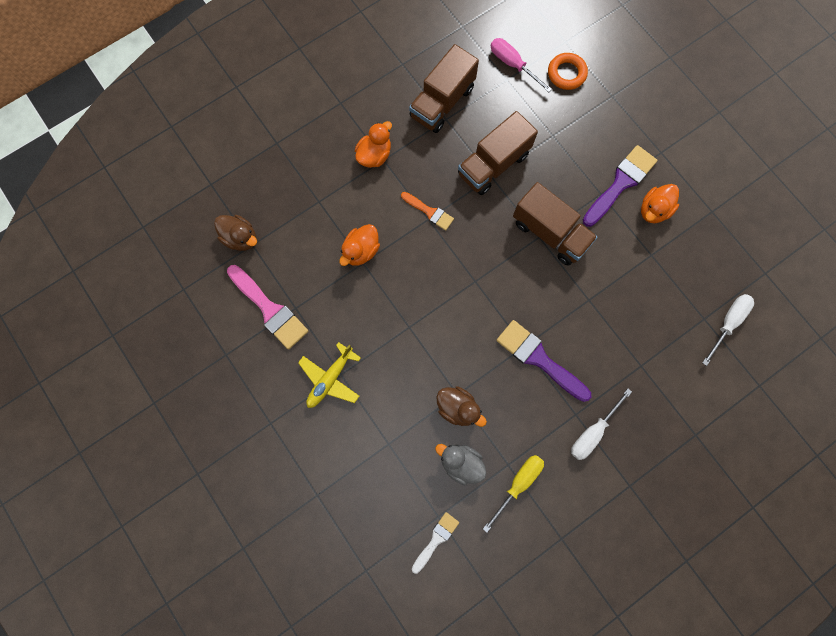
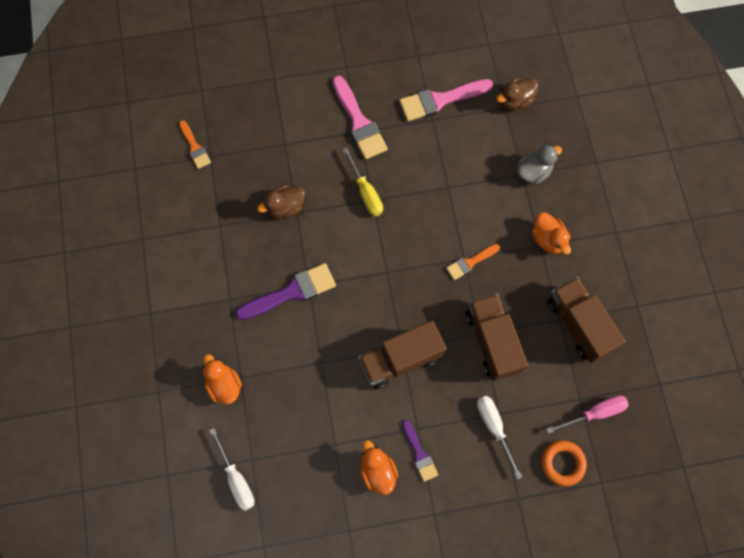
camera: 115 degrees right, 5 degrees down
(330, 379) = (359, 122): yellow plane -> pink brush
(361, 251) = (459, 190): orange duck -> orange duck (224, 385)
(436, 539) = (195, 147): white brush -> orange brush
(460, 463) = (241, 190): grey duck -> grey duck (533, 172)
(518, 484) = (201, 226): yellow screwdriver -> yellow screwdriver (366, 192)
(593, 432) = (208, 306): white screwdriver -> white screwdriver (494, 428)
(620, 183) = (419, 454): purple brush -> purple brush, size x0.58

